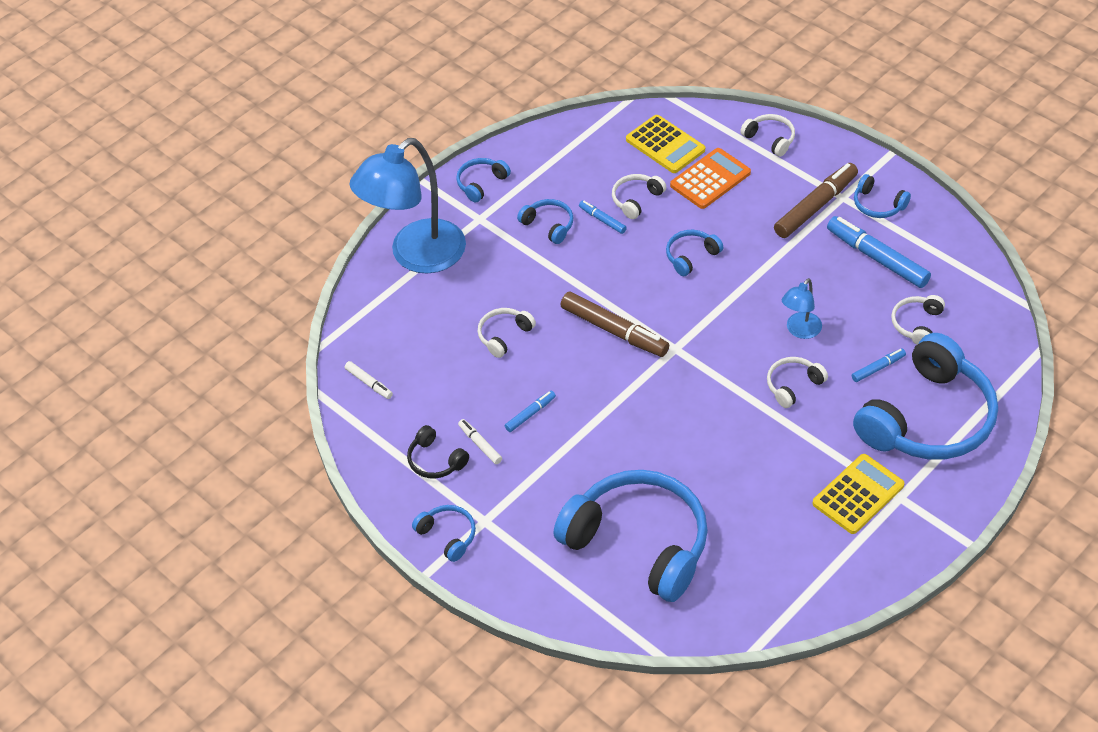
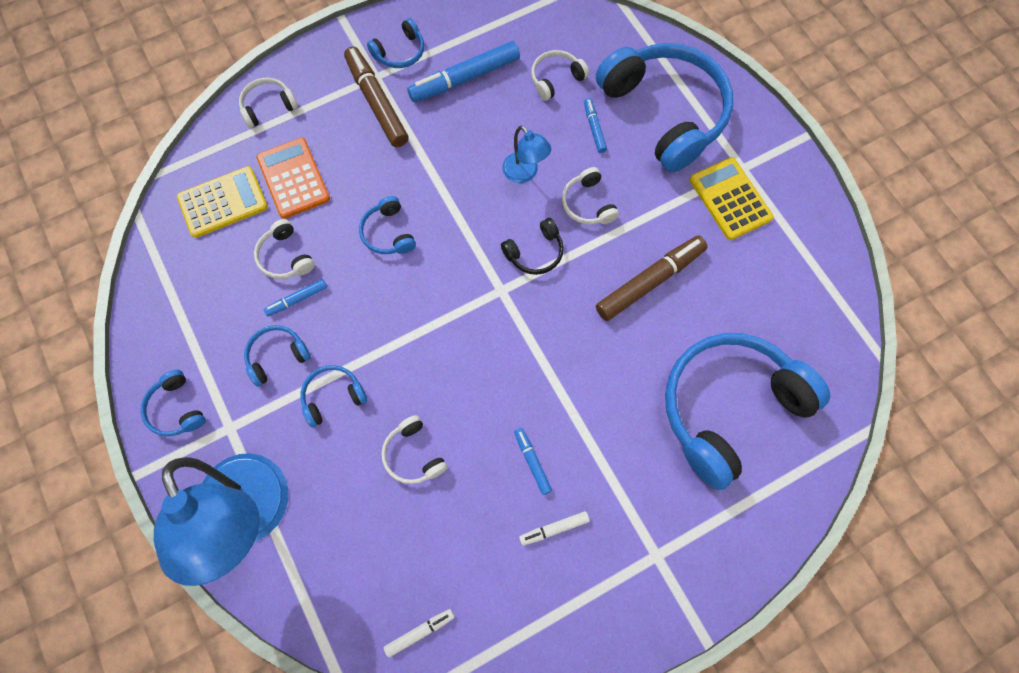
camera: 75 degrees left, 20 degrees up
(435, 460) = (559, 585): black headphones -> black headphones (535, 252)
(448, 535) = (664, 602): blue headphones -> blue headphones (333, 397)
(614, 331) = (454, 340): brown marker -> brown marker (650, 281)
(917, 324) = (556, 79): white headphones -> white headphones turned 105 degrees clockwise

